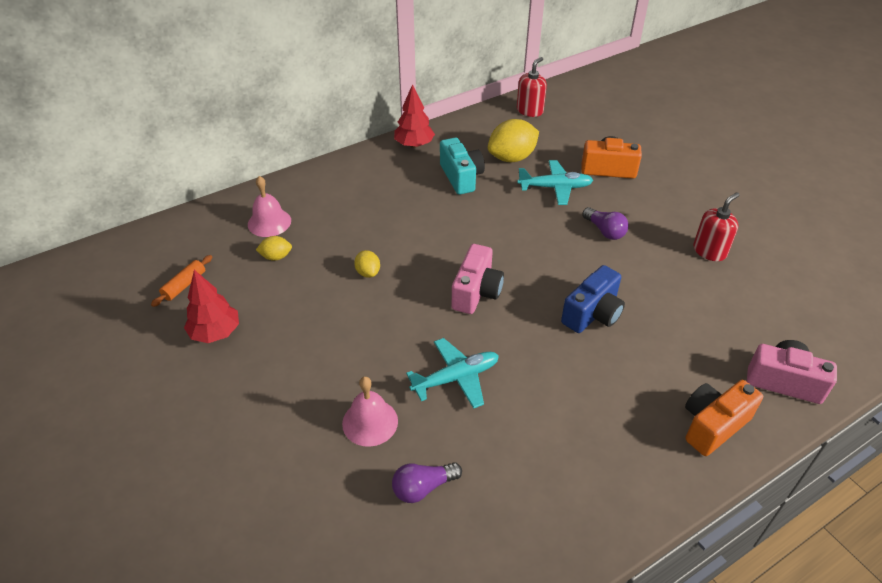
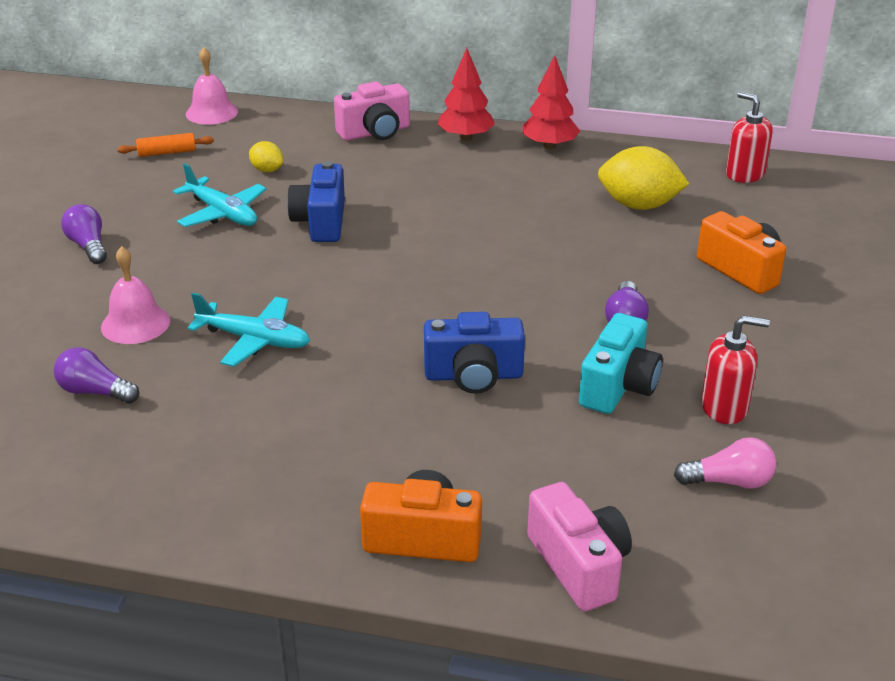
camera: 45 degrees right, 10 degrees down
(215, 333) = (134, 196): red tree -> red tree (466, 137)
(245, 391) = (88, 246): none -> purple light bulb
(269, 222) = (305, 142): pink bell -> pink bell (211, 112)
(368, 272) = (321, 222): yellow lemon -> blue camera
(461, 177) = (549, 195): turquoise camera -> turquoise camera (618, 386)
(476, 292) = (390, 291): pink camera -> pink camera (375, 132)
(530, 111) = (744, 174): red soap dispenser -> red soap dispenser turned 120 degrees counterclockwise
(555, 187) = (640, 254): turquoise plane -> turquoise plane (223, 213)
(766, 289) = (729, 481): none -> pink light bulb

